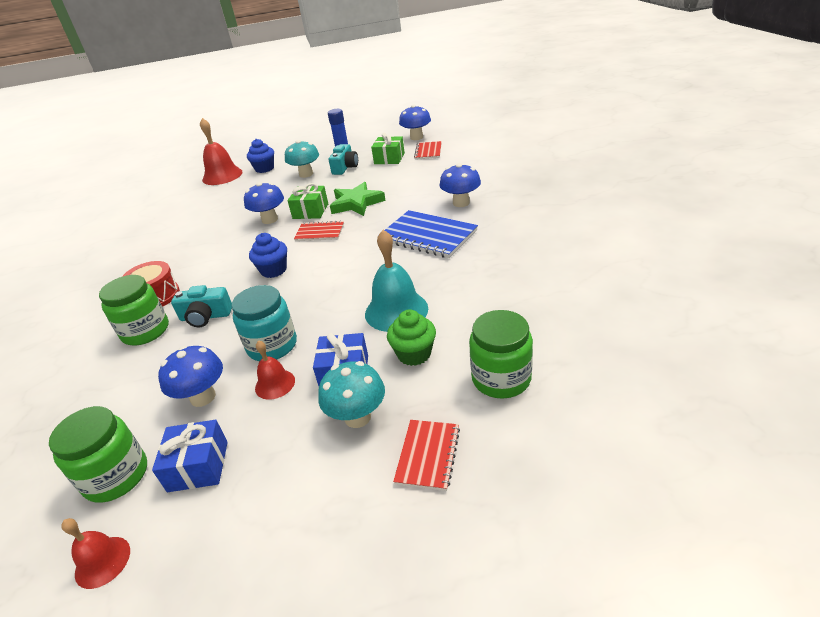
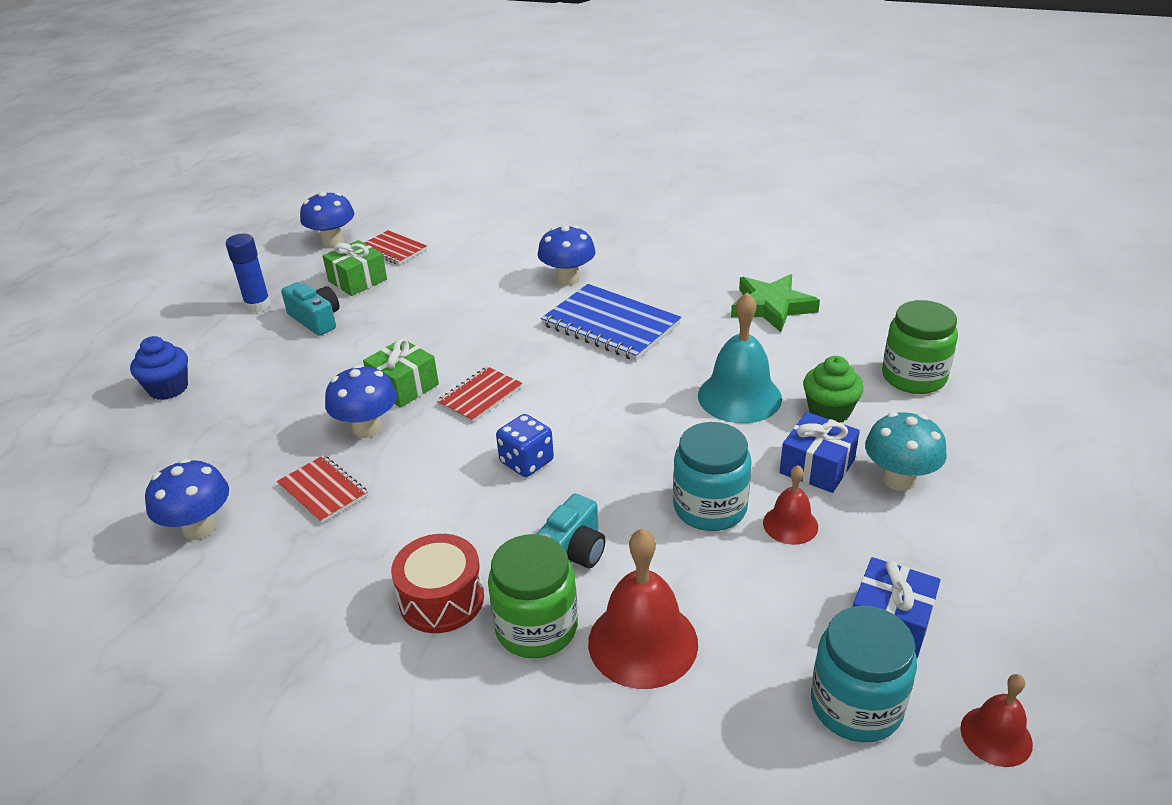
camera: 60 degrees left, 0 degrees up
(116, 476) = (856, 705): green jar -> turquoise jar
(203, 397) = (761, 593): blue mushroom -> blue mushroom (199, 528)
(222, 176) = (103, 438): red bell -> red bell (643, 642)
(273, 270) = (526, 462): blue cupcake -> blue dice
(306, 174) = (271, 357): turquoise mushroom -> none
(356, 203) = (445, 344): green star -> green star (772, 307)
(427, 236) = (610, 325): blue notebook -> blue notebook turned 60 degrees clockwise
(428, 455) = (985, 454): red notebook -> red notebook (323, 490)

